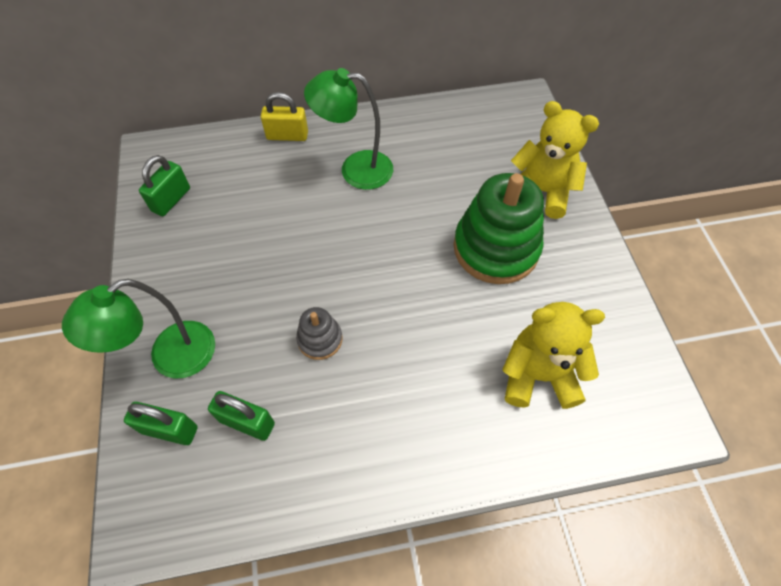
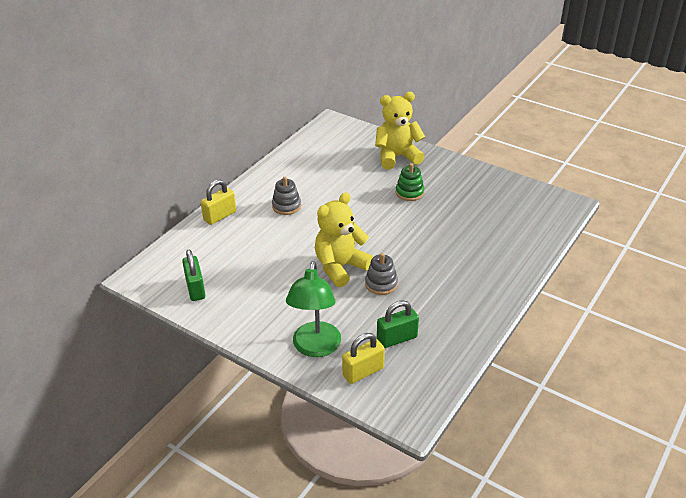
camera: 45 degrees left, 20 degrees down
(169, 430) = (363, 372): green padlock -> yellow padlock
(355, 169) = (286, 206): green lamp -> grey stacking toy
(496, 248) = (409, 192): green stacking toy -> green stacking toy, size x0.48
(538, 375) = (496, 225): yellow teddy bear -> yellow teddy bear (340, 267)

